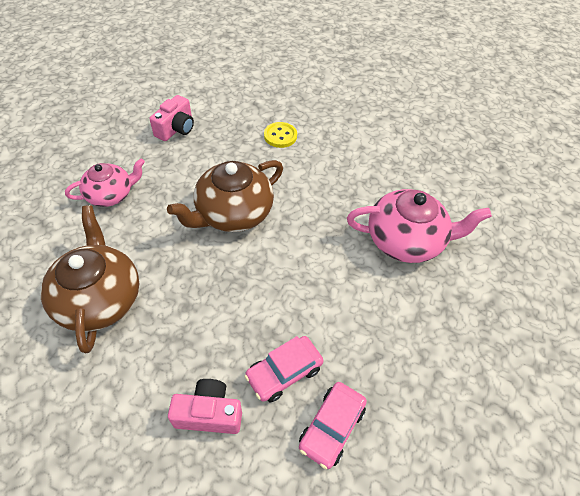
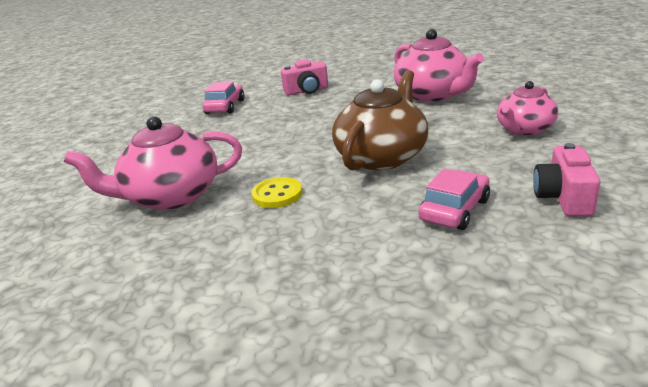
camera: 165 degrees right, 25 degrees down
(99, 298) = (433, 95): brown teapot -> pink teapot
(280, 136) = (400, 244): yellow button -> yellow button (277, 194)
(284, 372) = (267, 111): pink car -> pink car (455, 210)

